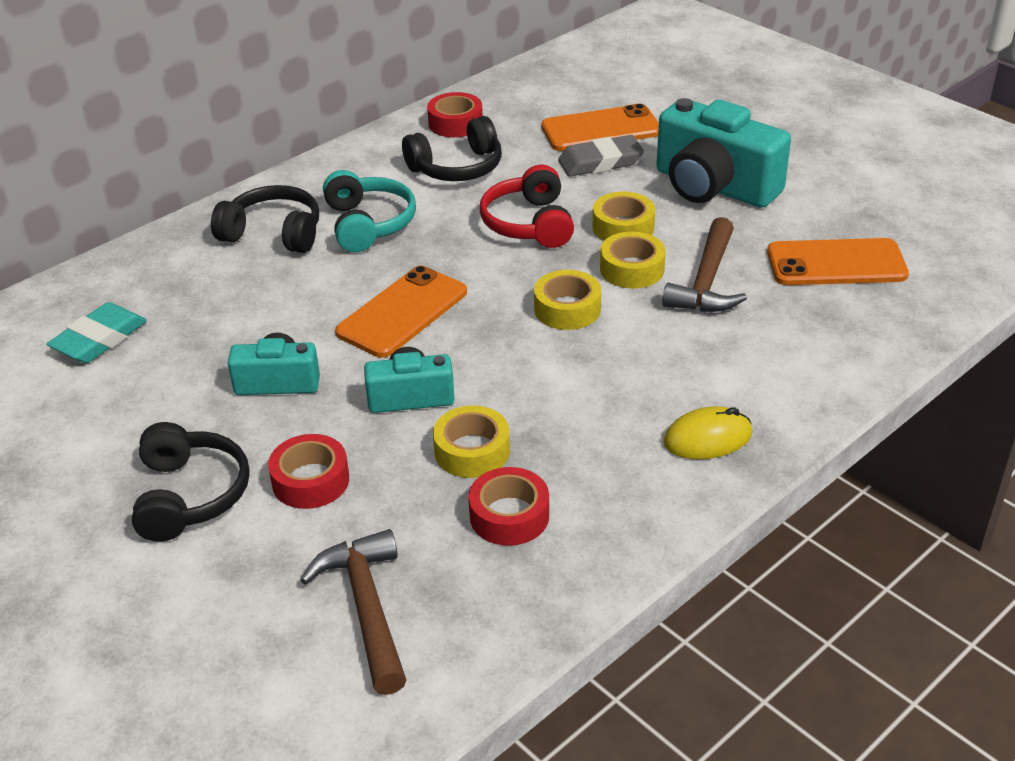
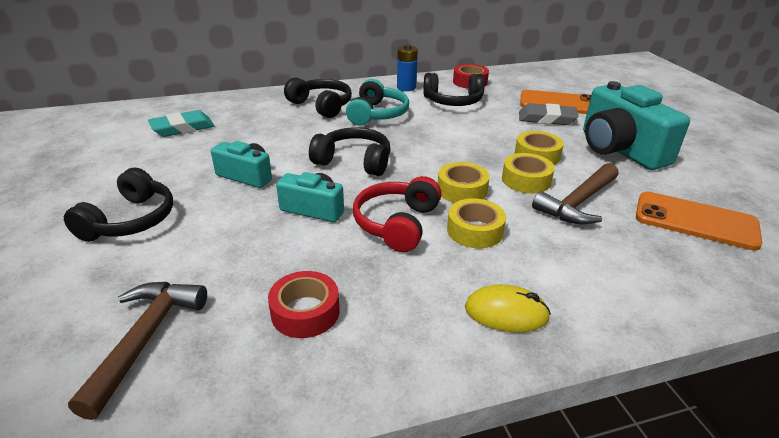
camera: 25 degrees right, 5 degrees down
(310, 480) = (204, 237): red tape -> none
(371, 161) = (406, 88): none -> blue battery
(402, 312) = (354, 161): orange phone -> black headphones
(472, 451) = (321, 256): yellow tape -> yellow tape (475, 231)
(529, 224) = (474, 138): red headphones -> red headphones (397, 224)

